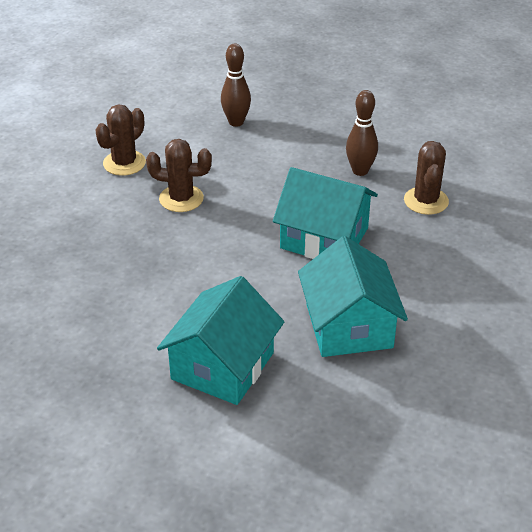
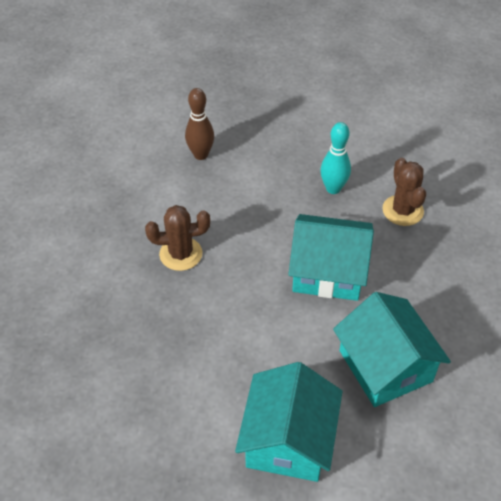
camera: 15 degrees left, 10 degrees up
(124, 163) = (111, 223): brown cactus -> none
(360, 171) = (333, 188): brown bowling pin -> turquoise bowling pin

